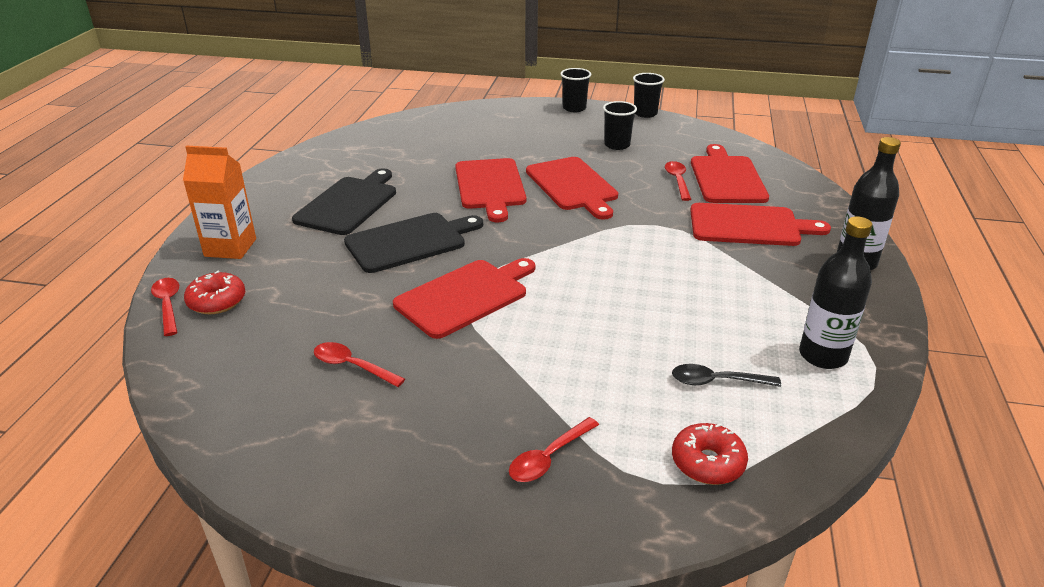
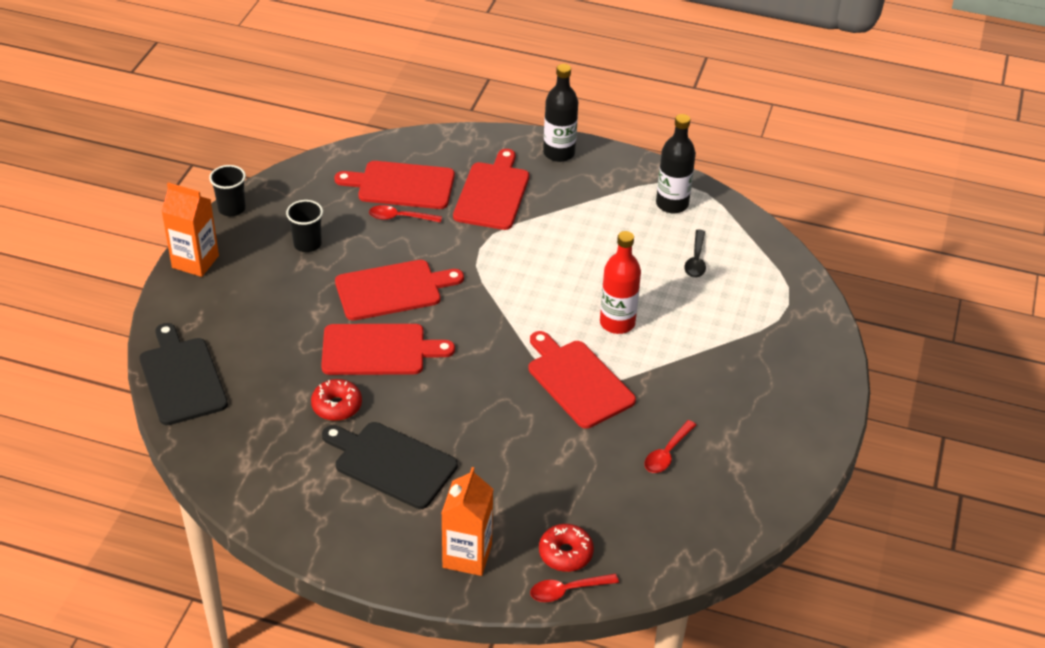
camera: 85 degrees left, 10 degrees up
(409, 242) = (480, 415): black cutting board -> black cutting board (182, 378)
(548, 458) = (767, 352): red spoon -> none
(568, 319) = (617, 323): none -> red bottle
(574, 108) = (195, 261): black cup -> orange carton
(707, 463) = (772, 281): red donut -> red donut (337, 406)

